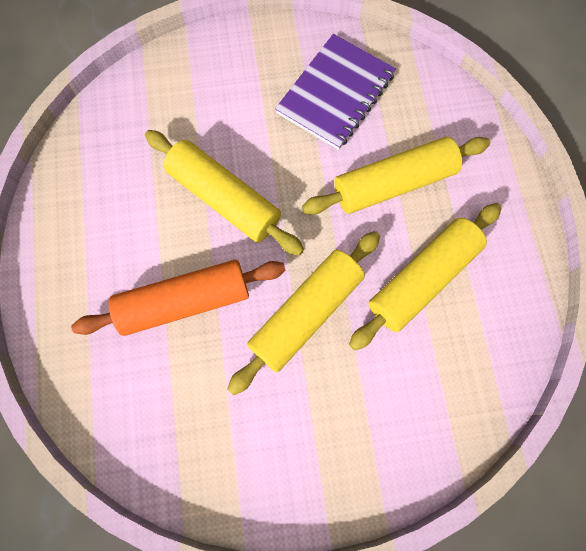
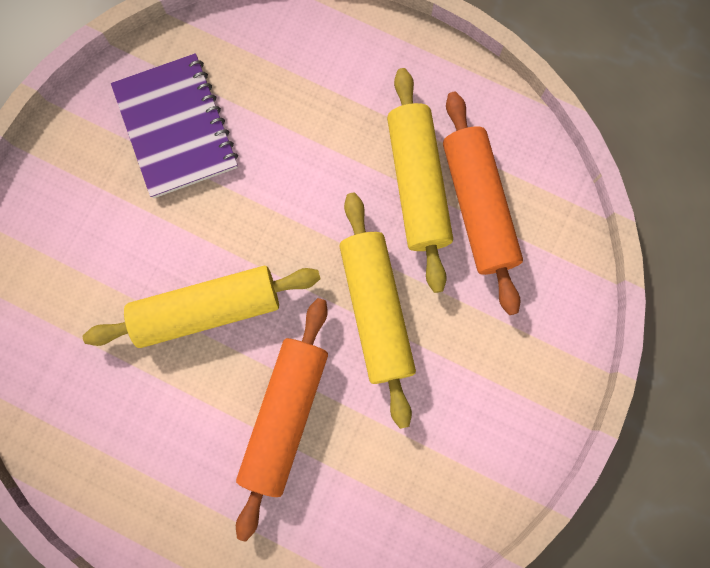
camera: 55 degrees left, 5 degrees up
(393, 184) = (309, 142): yellow rolling pin -> none
(441, 336) = (478, 207): none -> orange rolling pin

